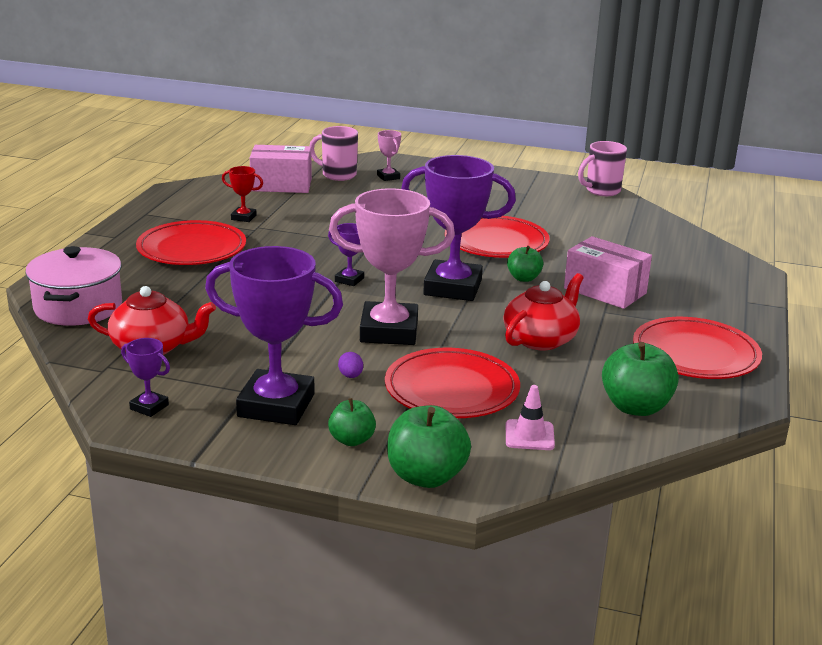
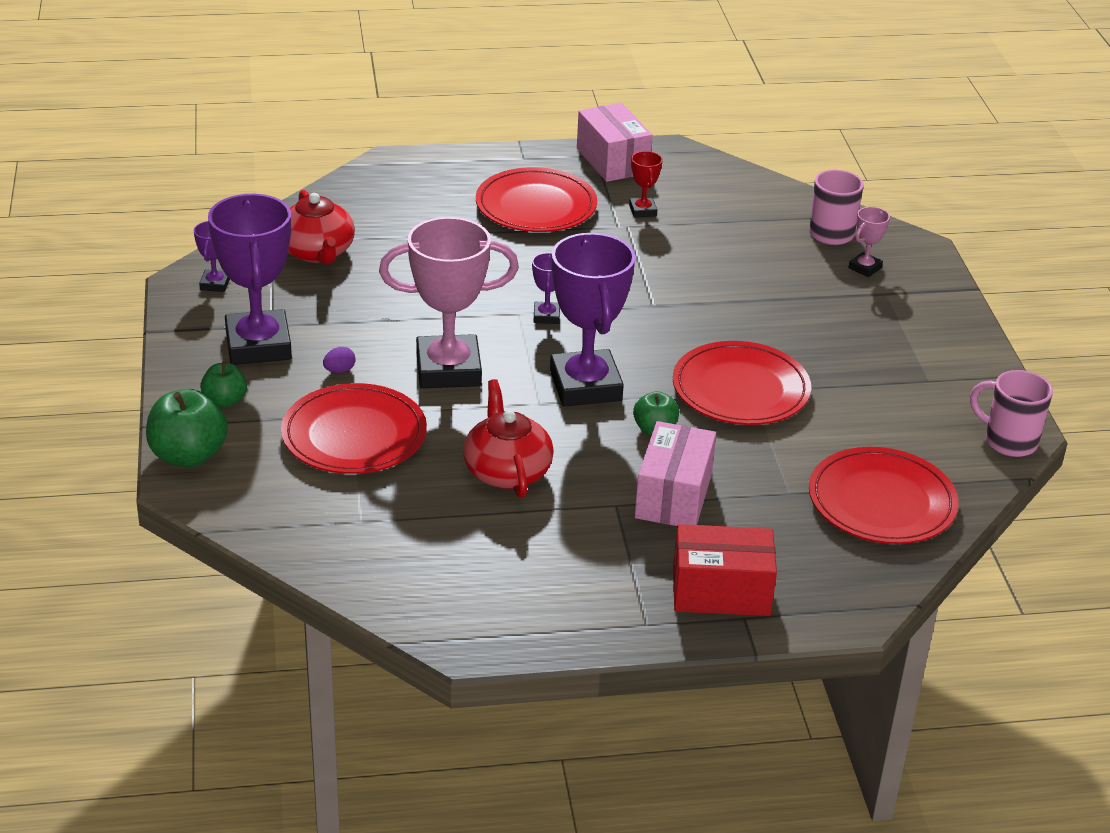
camera: 65 degrees right, 10 degrees up
(78, 307) = (362, 191): pink pot -> none
(281, 185) = (758, 206): pink box -> pink box (613, 161)
(389, 331) = (448, 369): pink trophy -> pink trophy turned 75 degrees counterclockwise
(529, 435) = (296, 501): pink traffic cone -> none
(541, 339) = (506, 471): red teapot -> red teapot turned 120 degrees counterclockwise
(635, 407) = (398, 561): green apple -> none
(695, 354) = (556, 590): red plate -> red plate (881, 502)
(717, 301) = (721, 592): none -> red box

